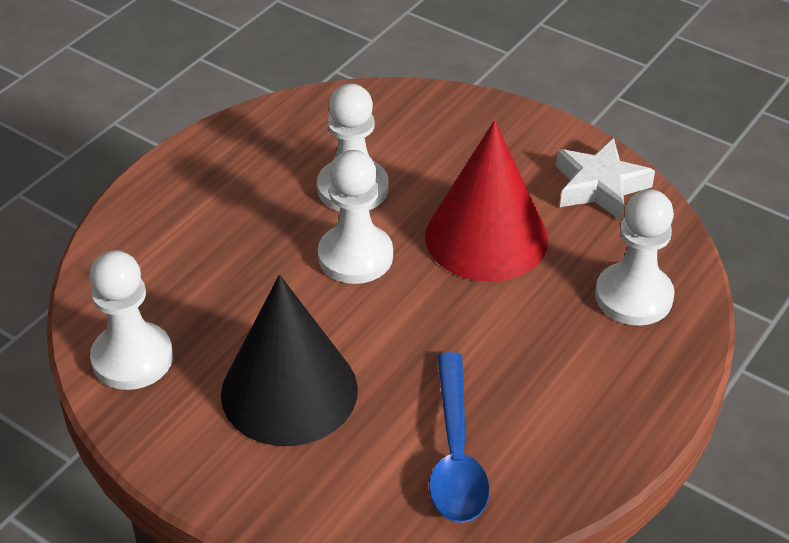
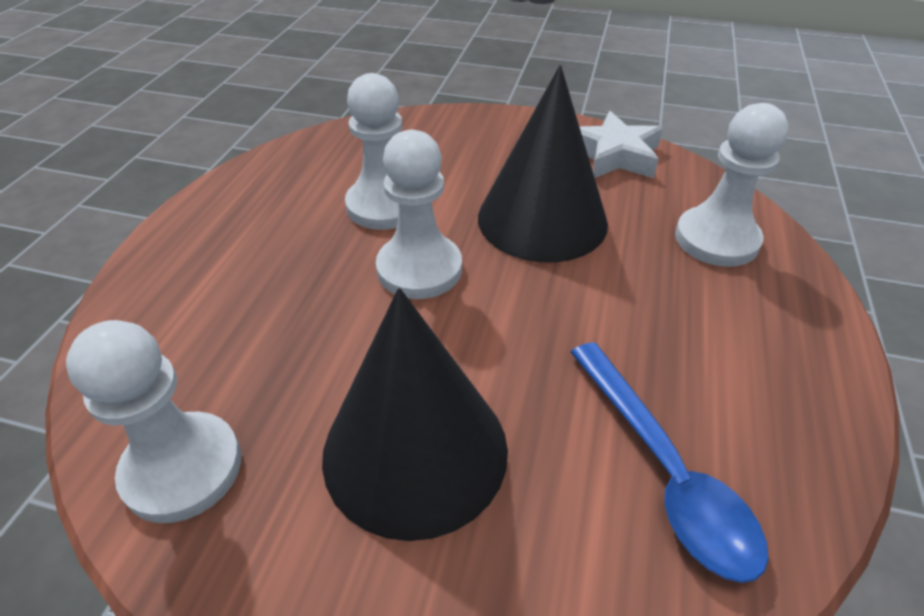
camera: 20 degrees left, 0 degrees up
(486, 237) = (542, 219): red cone -> black cone

